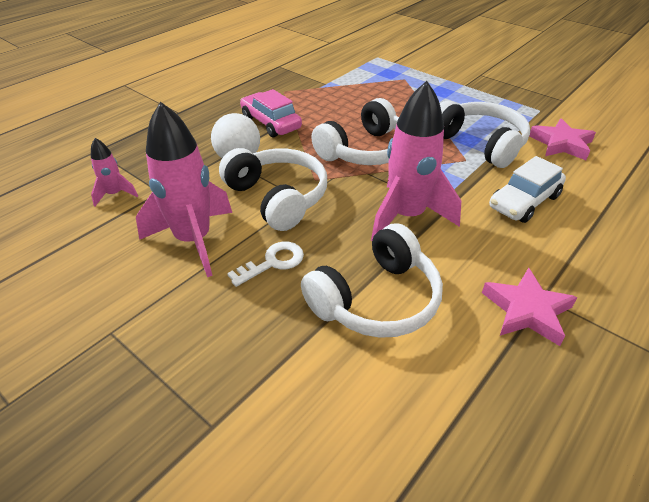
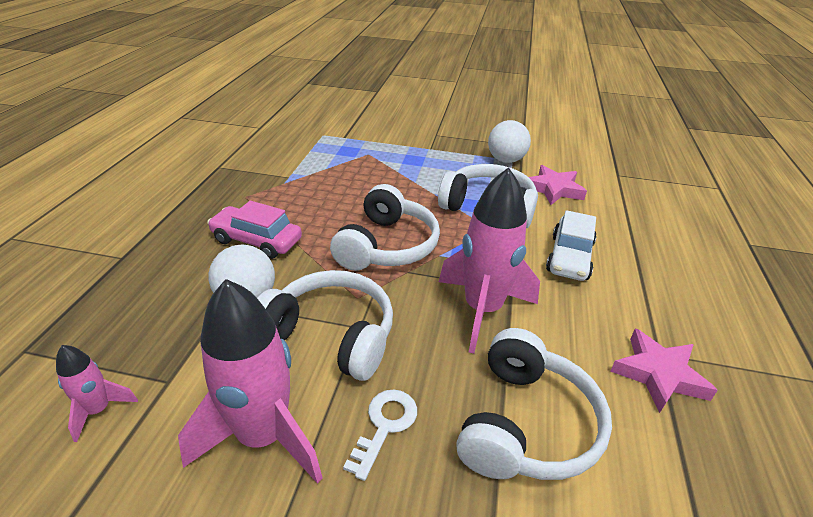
camera: 30 degrees left, 5 degrees down
(533, 109) = (505, 160): none -> white ball

